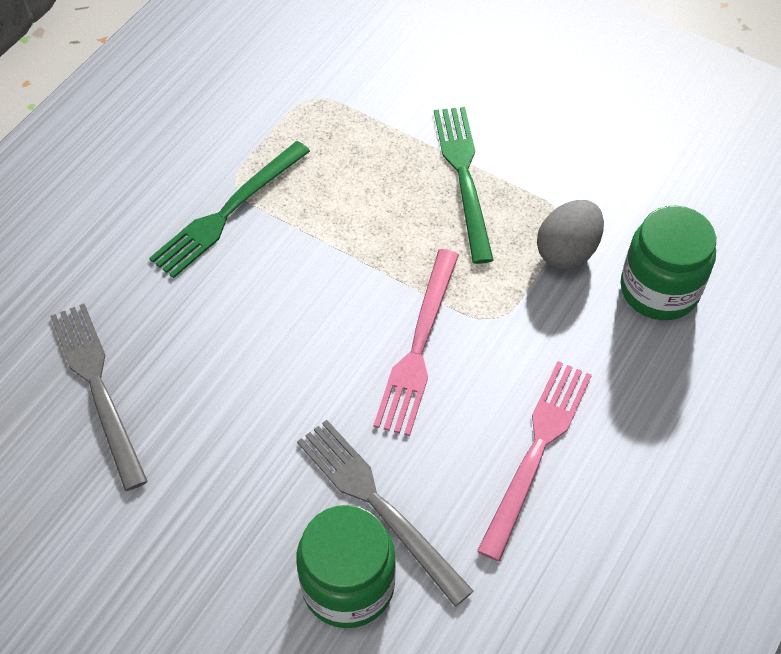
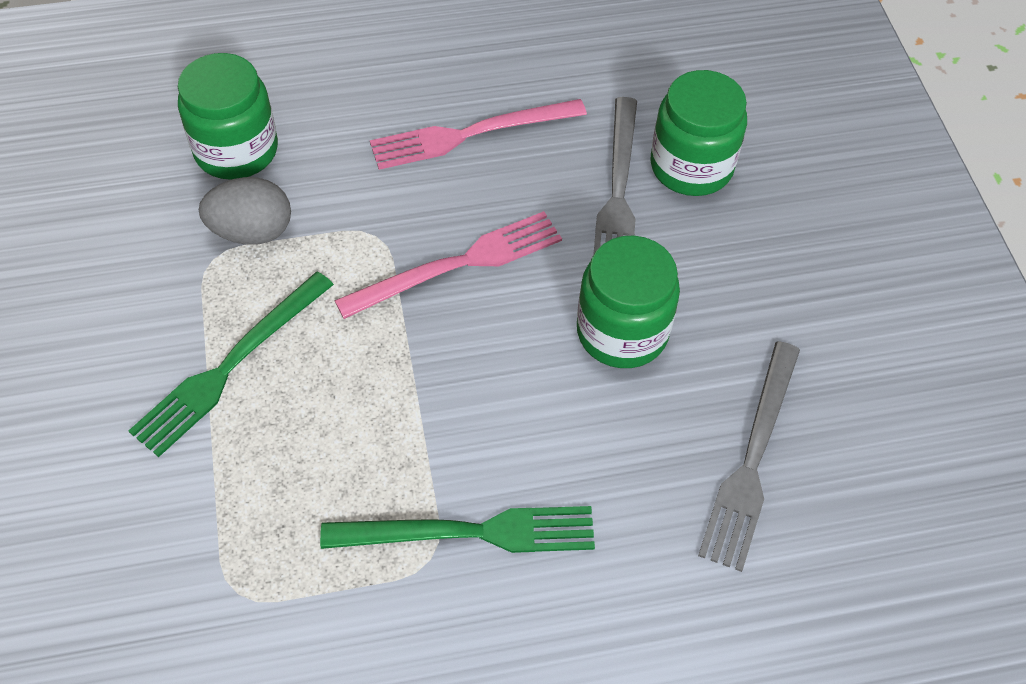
camera: 135 degrees left, 0 degrees up
(262, 397) = (622, 332): none -> green jar

